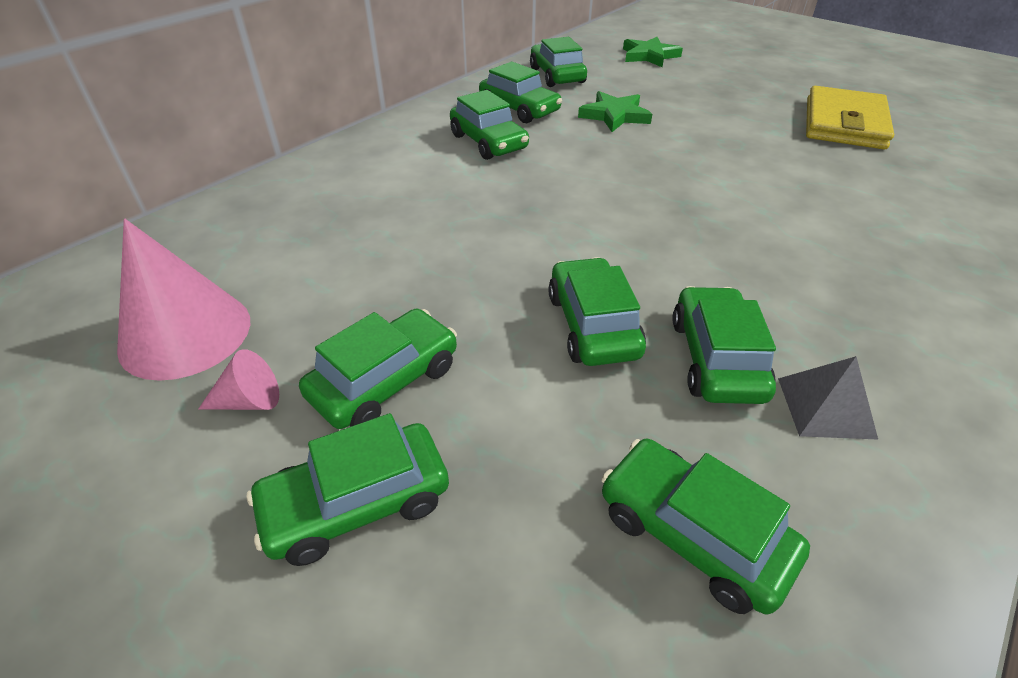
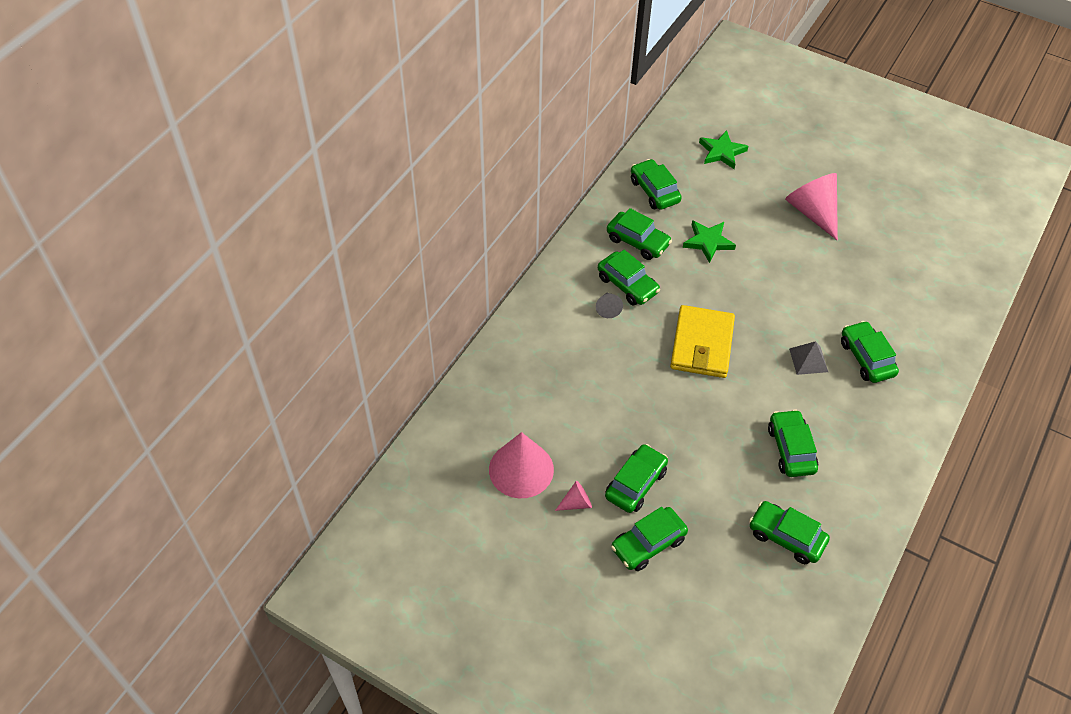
camera: 10 degrees left, 10 degrees up
(450, 161) = (608, 308): none -> grey cone
(592, 325) = (727, 436): green car -> green car (866, 358)
(763, 102) = (812, 212): none -> pink cone
(825, 407) = (841, 470): grey pyramid -> grey pyramid (808, 360)
(844, 123) = (867, 234): yellow wallet -> yellow wallet (702, 344)

